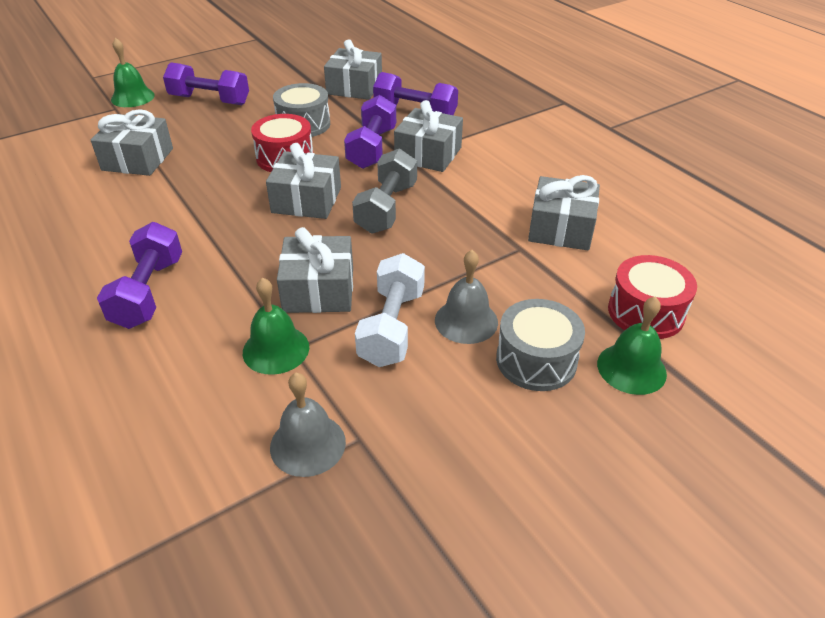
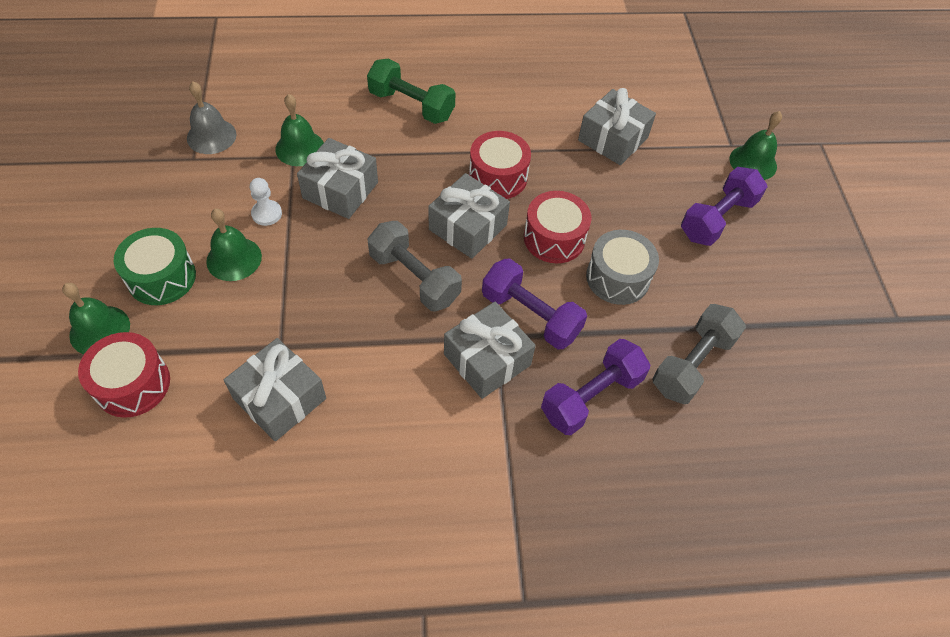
camera: 115 degrees right, 15 degrees up
(149, 292) = (411, 105): purple dumbbell -> green dumbbell
(230, 203) = (498, 177): none -> red drum
(354, 87) = (692, 364): grey gift -> grey dumbbell
(392, 327) = (267, 214): white dumbbell -> white pawn
(466, 321) = (234, 259): grey bell -> green bell
(536, 360) = (162, 277): grey drum -> green drum

